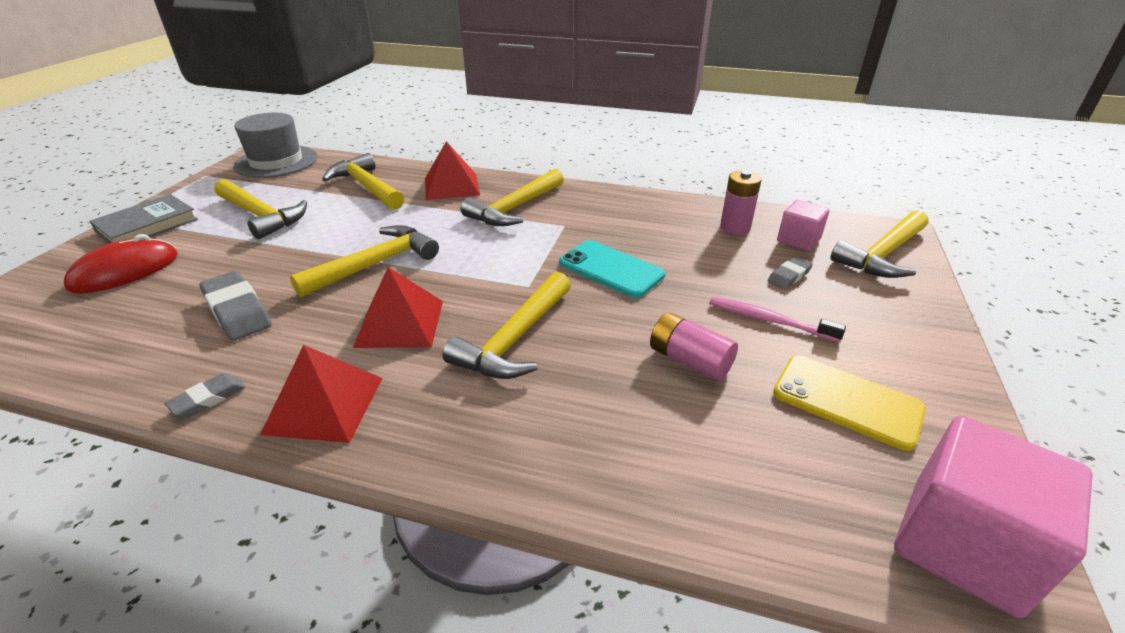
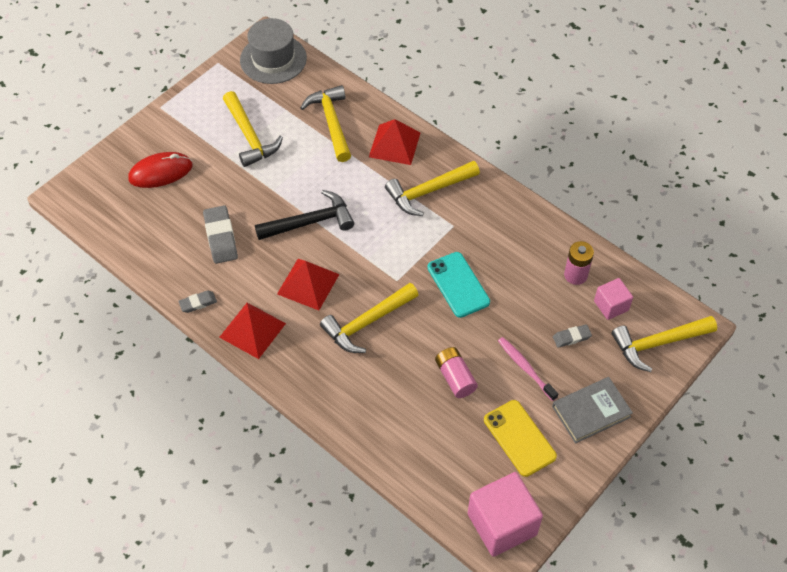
camera: 25 degrees right, 20 degrees up
(147, 225) = (175, 122): grey book -> grey book (591, 412)
(375, 264) = (310, 222): yellow hammer -> black hammer

